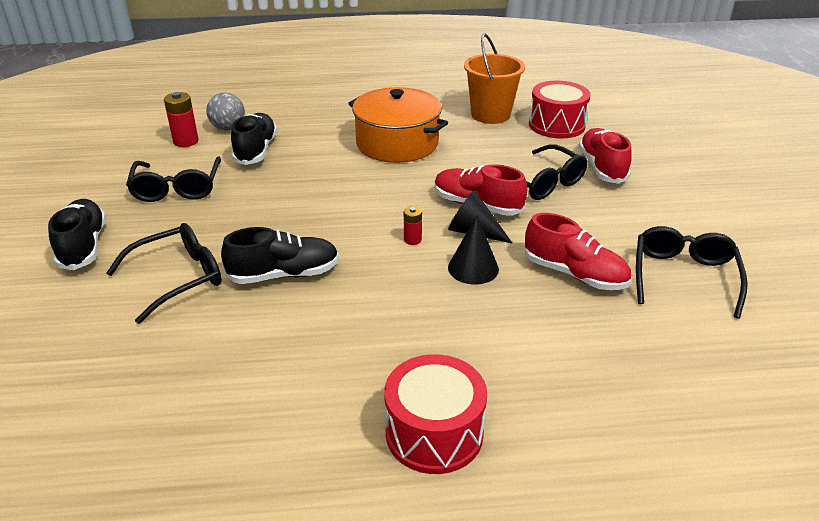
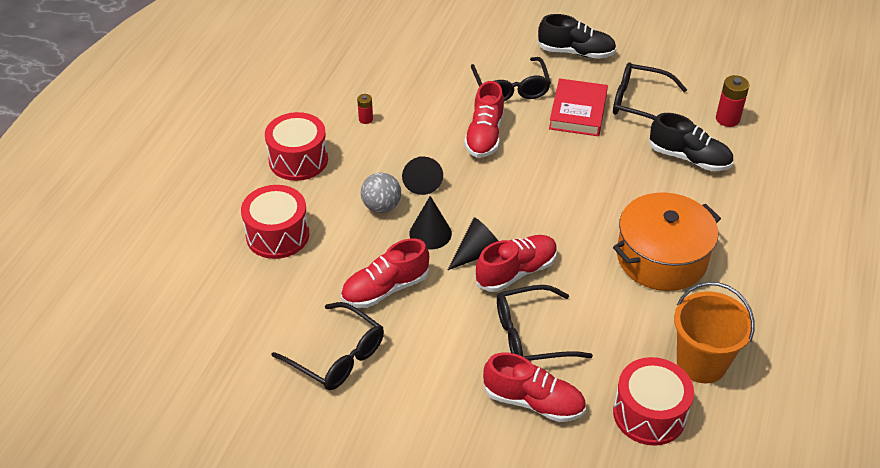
camera: 115 degrees right, 10 degrees up
(208, 221) = (578, 111): none -> red book
(228, 128) = (746, 149): grey ball -> grey ball (381, 207)
(284, 274) = (485, 135): black shoe -> red shoe
(395, 299) = (421, 180): none -> black cone
(412, 240) = (488, 213): red battery -> red battery (365, 119)
(584, 391) = (277, 235): none -> red drum

